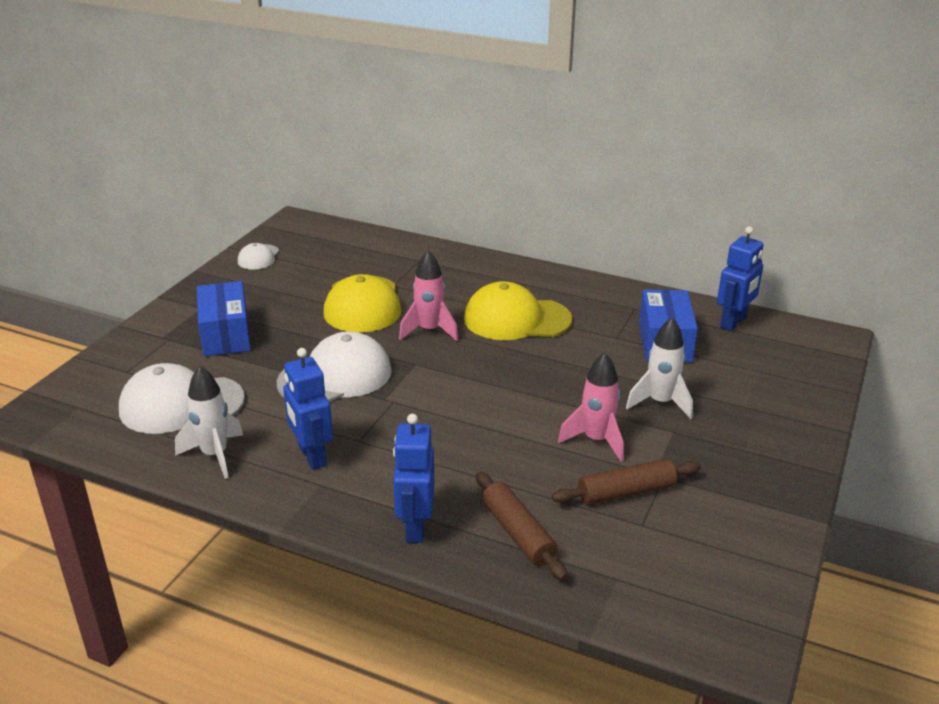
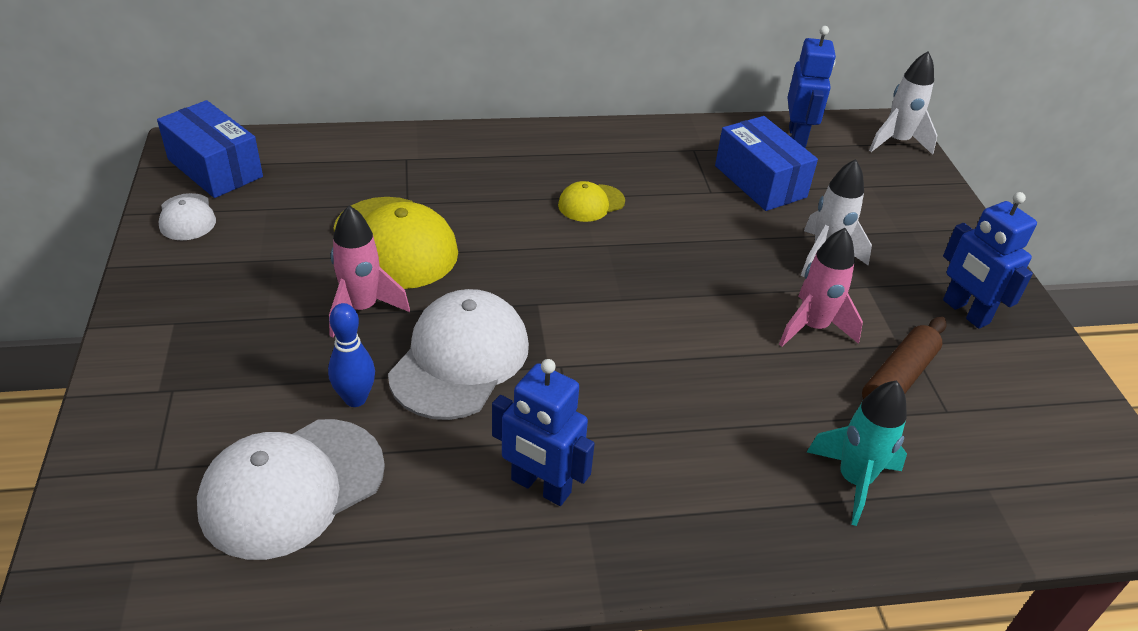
camera: 35 degrees left, 10 degrees up
(215, 455) = (415, 544): white rocket -> white rocket (897, 142)
(225, 334) = (252, 352): blue box -> blue box (215, 168)
(256, 376) = (355, 399): none -> blue bowling pin
(415, 527) = (748, 527): blue robot -> blue robot (965, 312)
(429, 331) = (510, 252): pink rocket -> pink rocket (362, 309)
(516, 319) = (591, 203): yellow cap -> yellow cap, size x0.52
(518, 533) = (853, 480): brown rolling pin -> turquoise rocket

